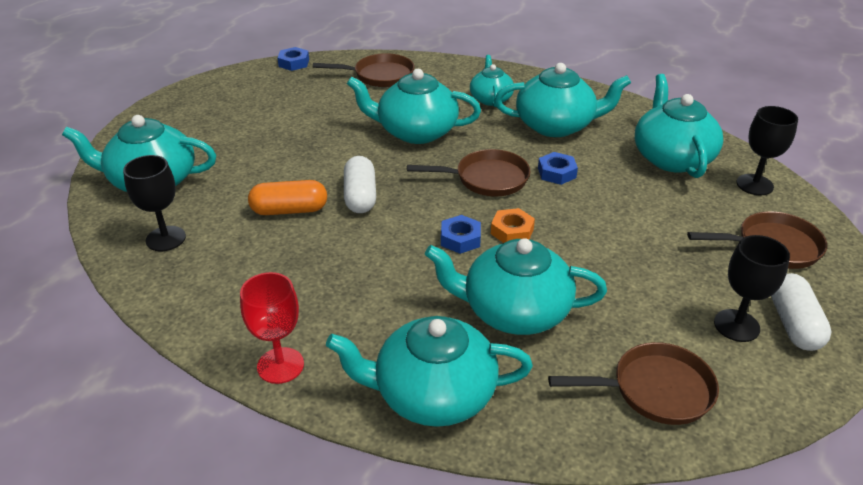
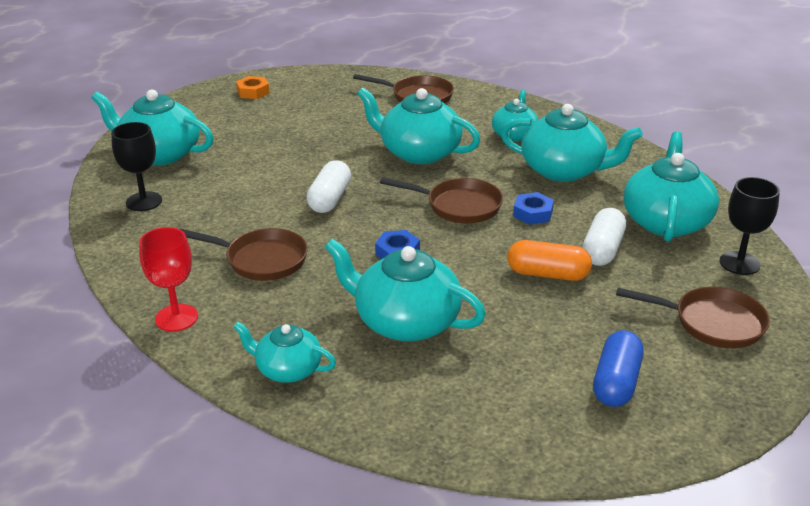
camera: 20 degrees right, 5 degrees down
(289, 210) = (260, 199): orange capsule -> orange capsule (547, 274)
(294, 63) = (344, 73): blue nut -> none
(433, 394) = (288, 369): turquoise teapot -> turquoise teapot, size x0.59
(512, 231) = (451, 255): orange nut -> orange nut (253, 92)
(654, 390) = (491, 415): brown pan -> brown pan (261, 260)
(736, 325) = (616, 382): black goblet -> blue capsule
(793, 324) = (678, 395): white capsule -> white capsule (602, 250)

